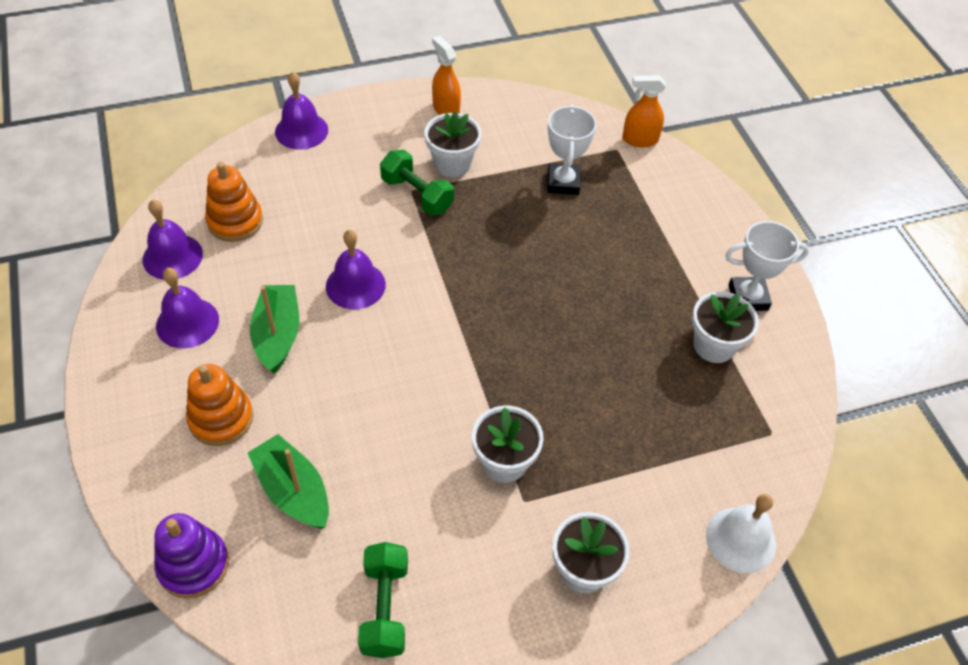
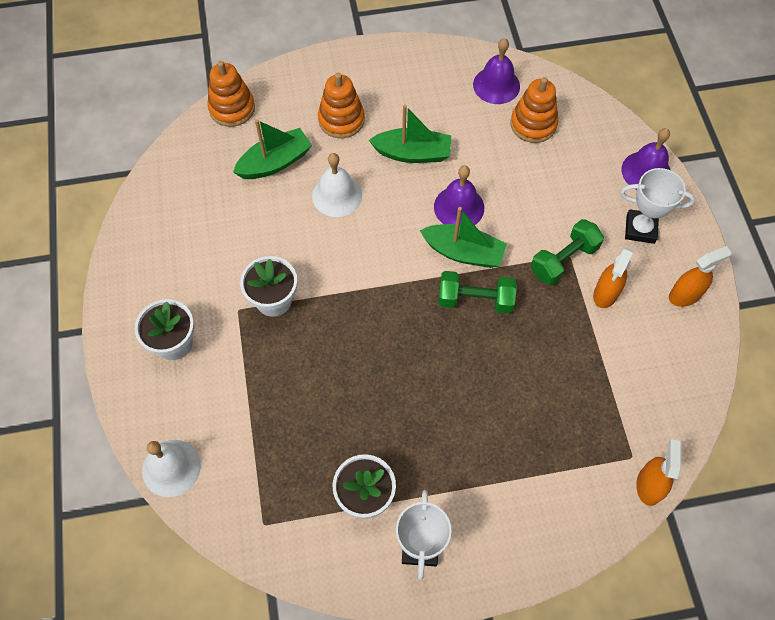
camera: 100 degrees right, 10 degrees up
(187, 322) = (430, 97): purple bell -> none
(193, 565) = (232, 108): purple stacking toy -> orange stacking toy
(344, 410) = (337, 195): none -> white bell
(385, 608) = (177, 213): green dumbbell -> green dumbbell (475, 300)
(416, 278) = (463, 252): none -> green boat
(452, 164) = (605, 294): white flower pot -> orange spray bottle
(563, 182) = (581, 393): white trophy -> white trophy (640, 229)

